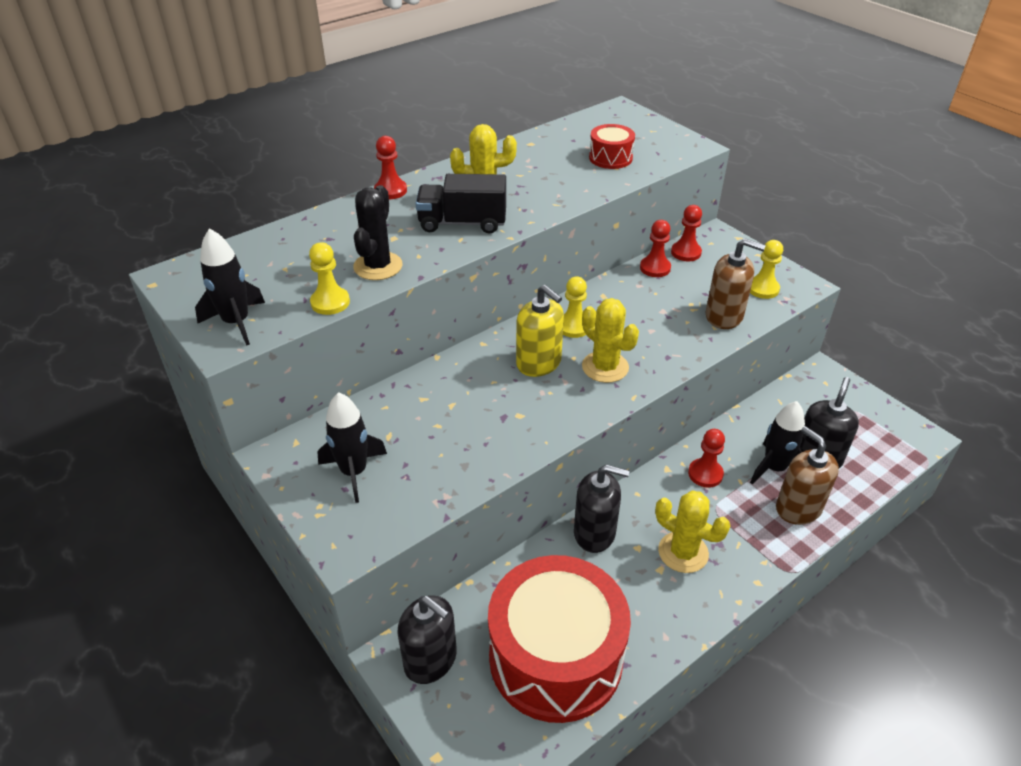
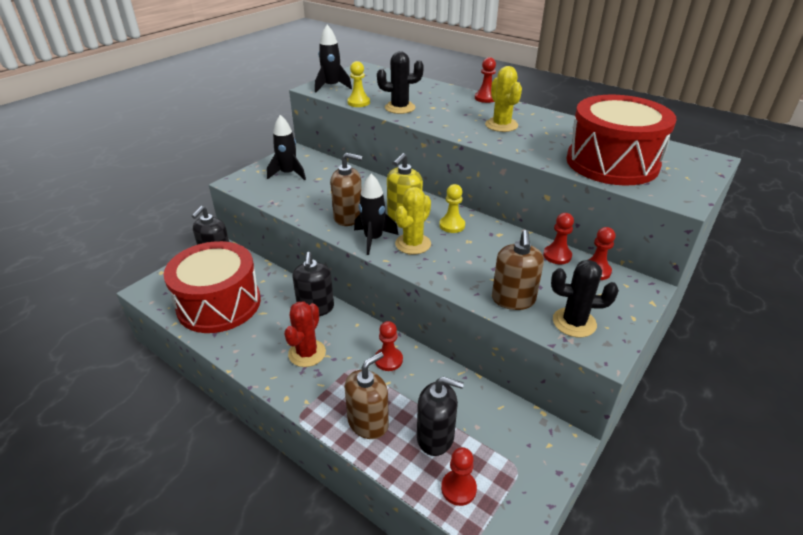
camera: 75 degrees right, 5 degrees down
(462, 223) = (465, 123): black truck -> none
(521, 417) = (348, 217): none -> brown soap dispenser
(610, 158) = (612, 163): red drum -> red drum, size x2.27
(683, 552) = (307, 353): yellow cactus -> red cactus
(763, 289) = (574, 322): yellow pawn -> black cactus
(774, 468) = (410, 404): black rocket -> black rocket (373, 239)
(876, 455) = (458, 488): none -> red pawn

